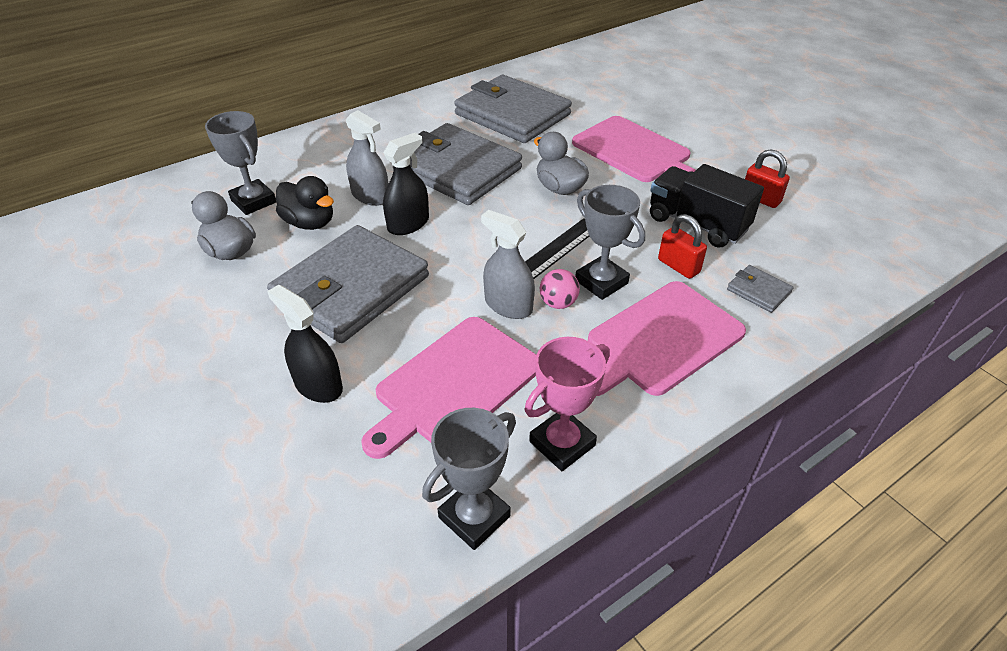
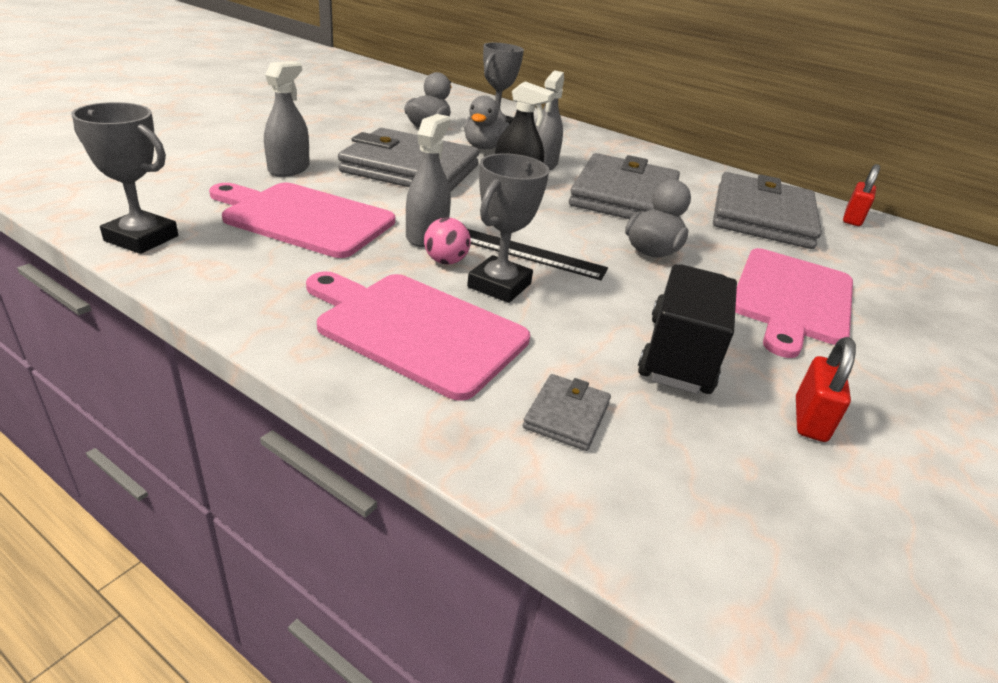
camera: 65 degrees right, 10 degrees down
(309, 223) = (484, 147): black duck -> grey duck
(318, 385) = (289, 169): black spray bottle -> grey spray bottle
(562, 443) = (233, 274): pink trophy -> none
(678, 266) = (570, 340): red padlock -> red padlock (852, 219)

